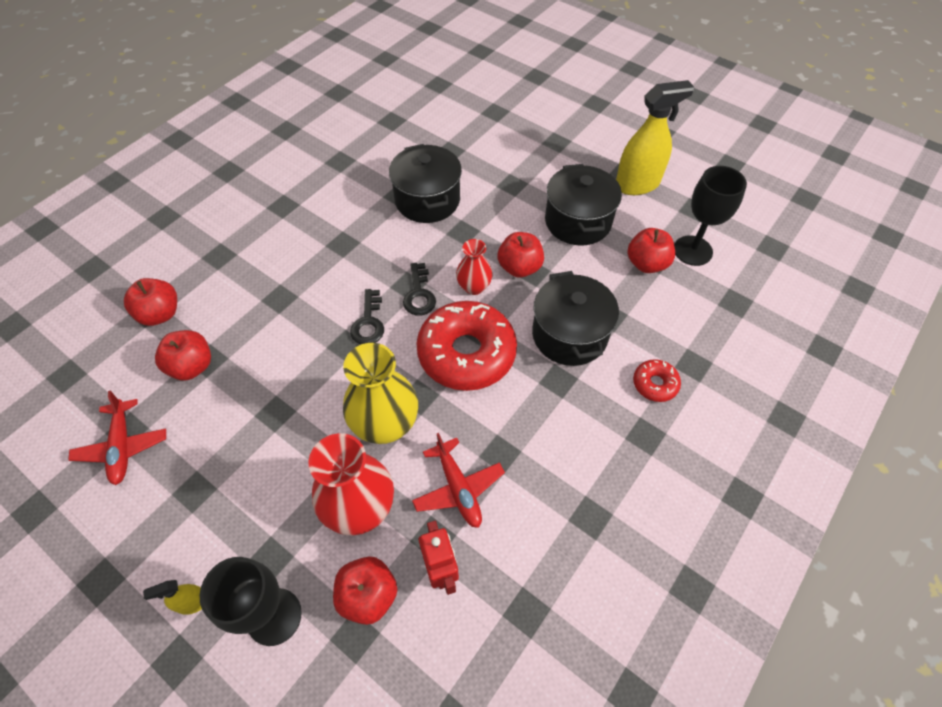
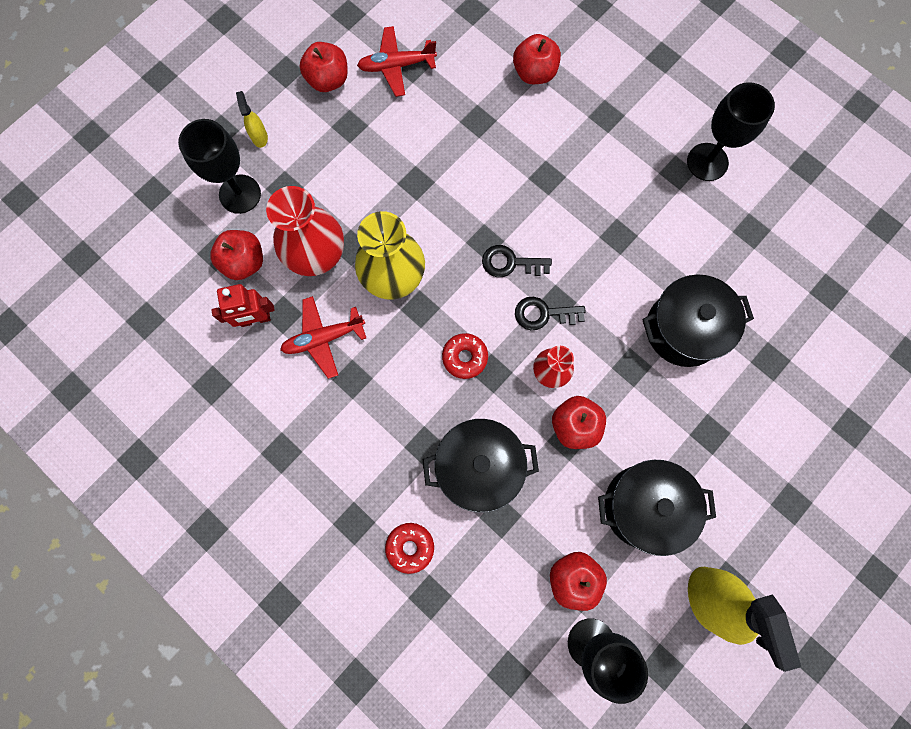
camera: 95 degrees right, 20 degrees up
(192, 366) = (472, 108): red apple -> red apple (328, 80)
(275, 187) = (707, 162): none -> black goblet
(466, 353) = (465, 357): red donut -> red donut, size x0.46

